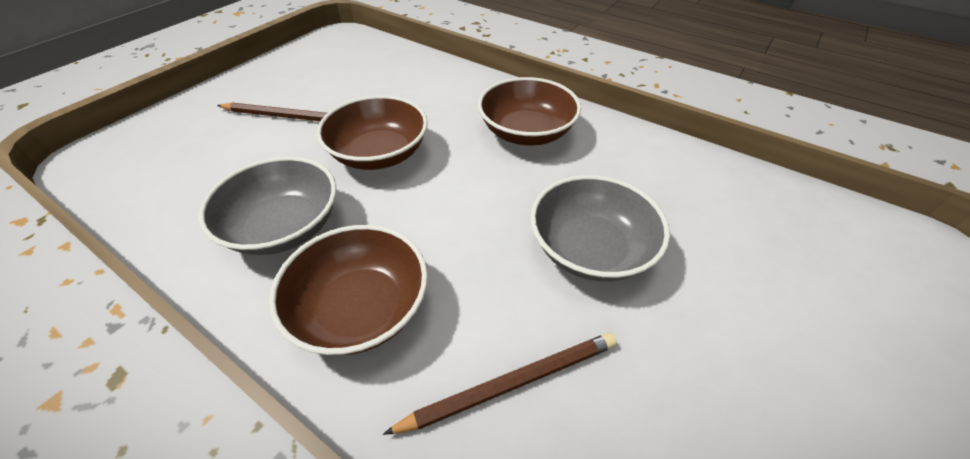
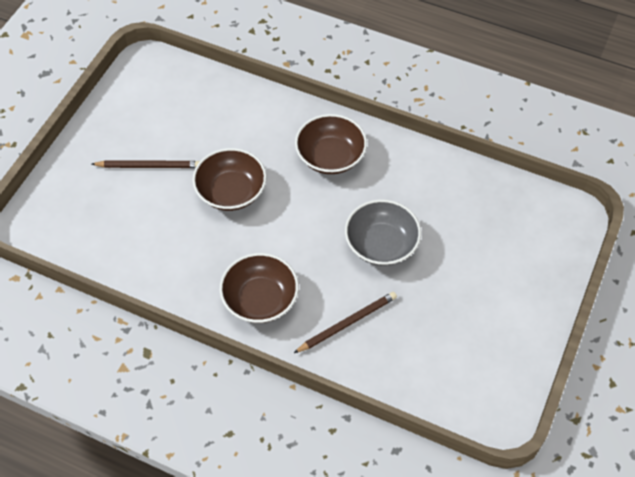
camera: 10 degrees left, 10 degrees up
(284, 227) = (193, 257): grey bowl -> none

